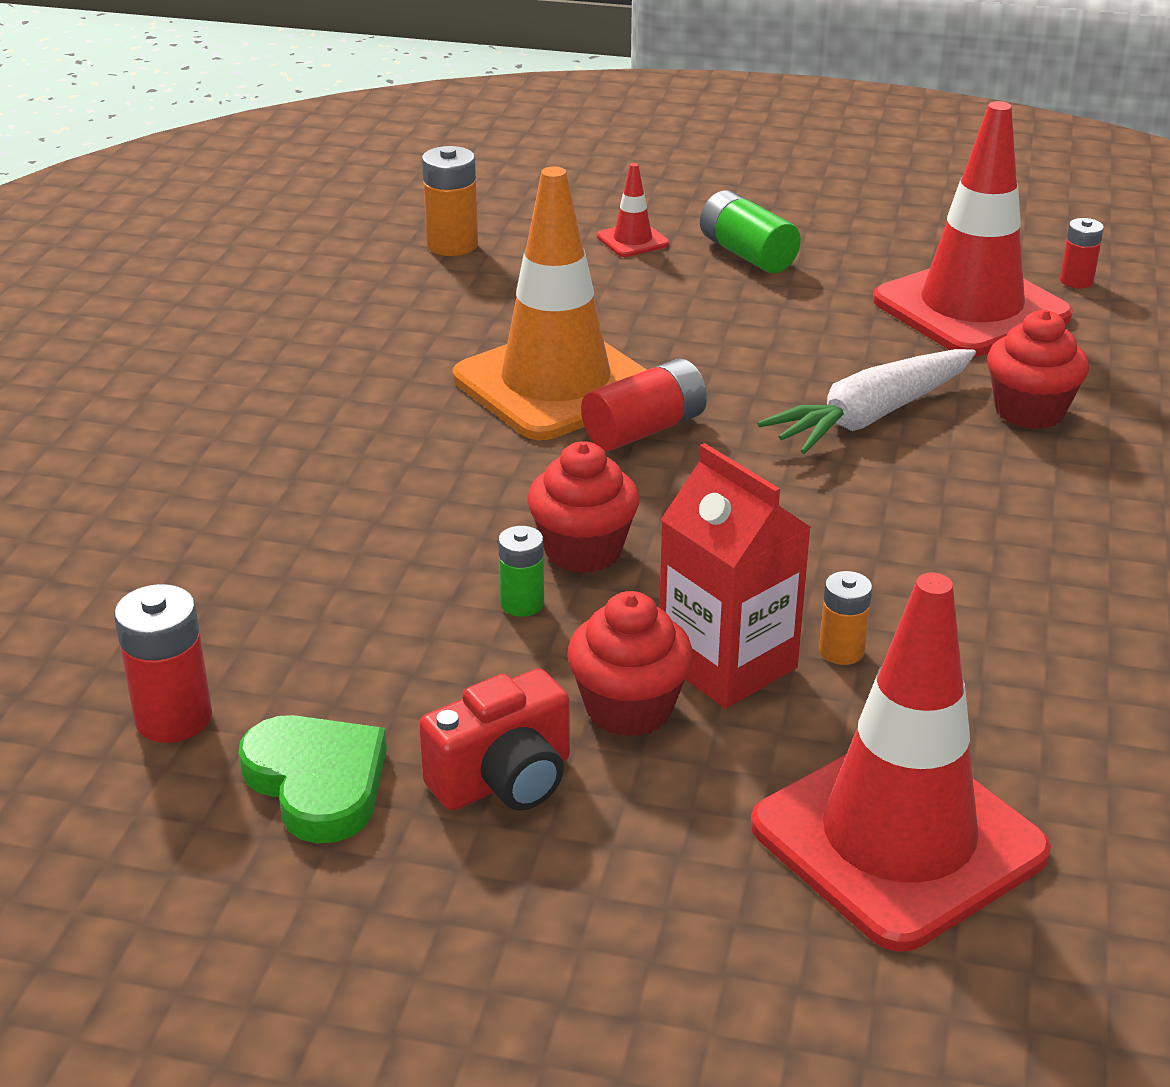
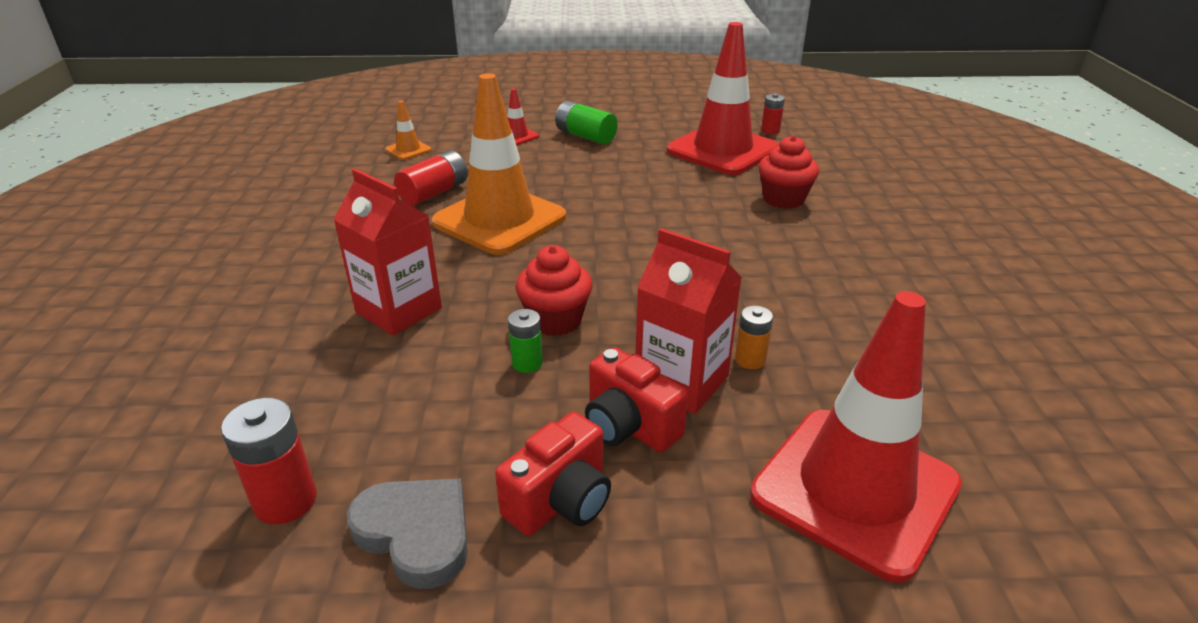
camera: 15 degrees left, 0 degrees up
(317, 782) = (416, 533): green heart -> grey heart
(369, 502) = (398, 310): none -> red carton
(452, 245) = (408, 150): orange battery -> orange traffic cone
(629, 708) = (629, 426): red cupcake -> red camera
(644, 429) = (565, 239): red battery -> red battery (434, 193)
(871, 416) = (697, 214): white carrot -> none

